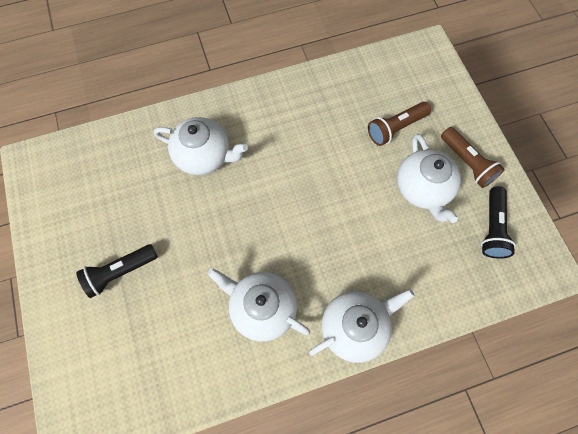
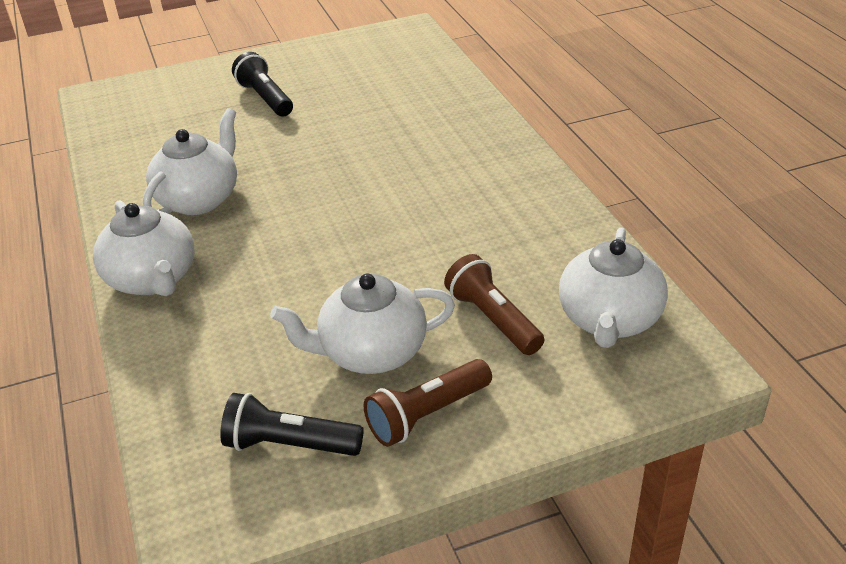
camera: 90 degrees right, 30 degrees down
(204, 156) = (422, 137): white teapot -> white teapot (609, 320)

